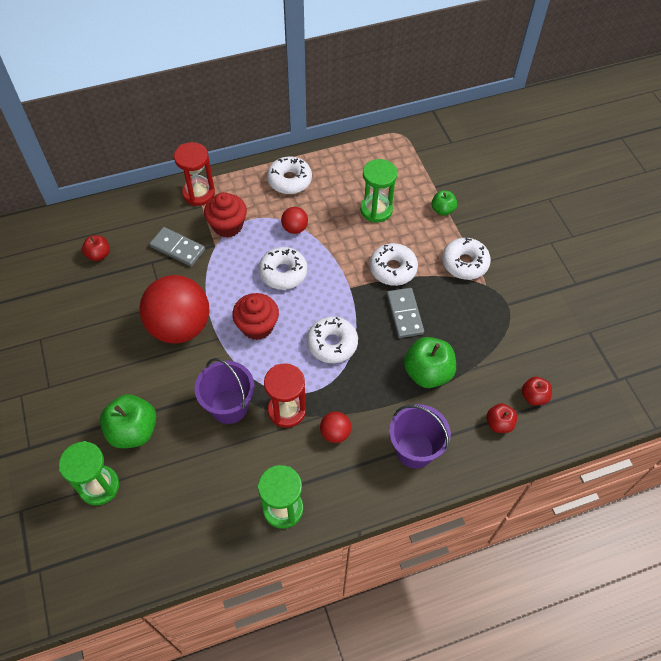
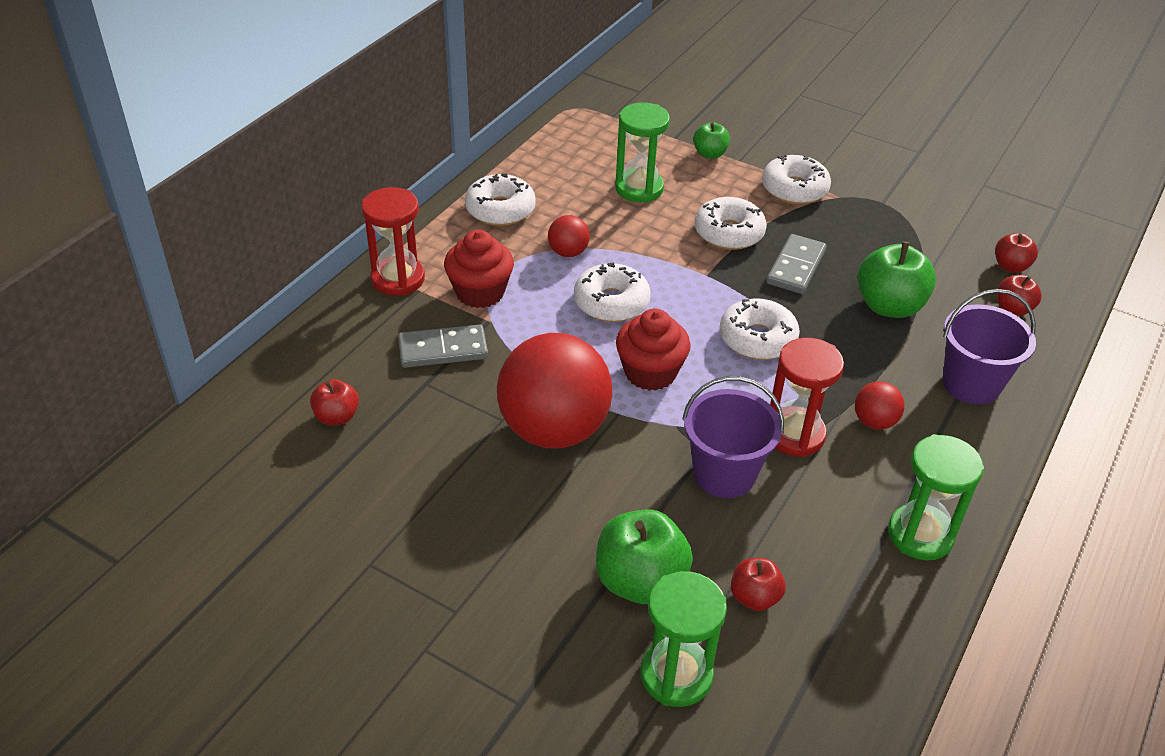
camera: 40 degrees left, 15 degrees down
(171, 478) = (754, 597): none -> red apple
(404, 314) = (795, 267): grey domino -> grey domino turned 75 degrees clockwise

